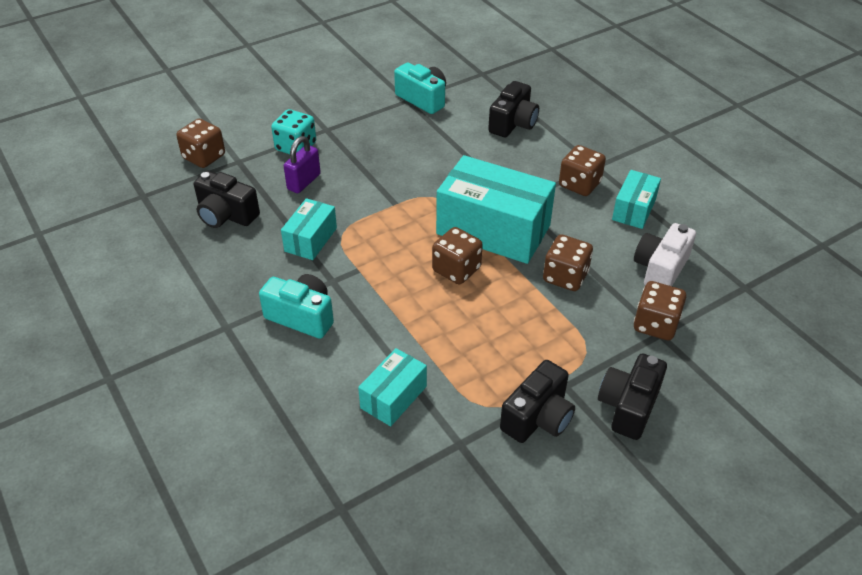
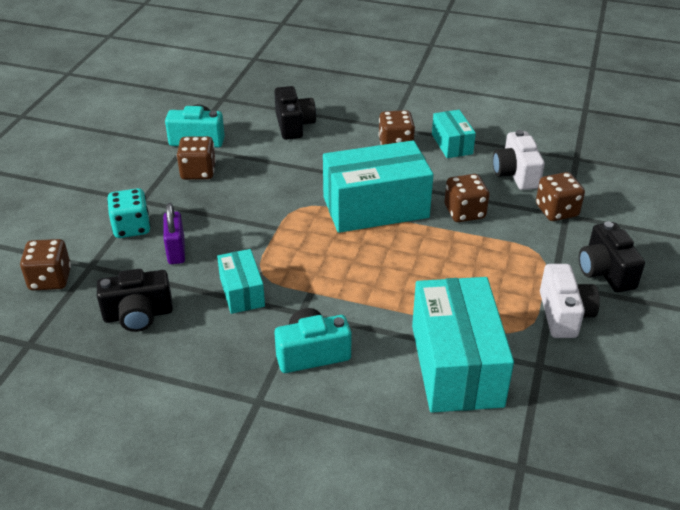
camera: 40 degrees left, 5 degrees down
(393, 397) = (456, 365): turquoise box -> turquoise box, size x1.94
(456, 269) = (385, 249): brown dice -> brown dice (198, 172)
(538, 417) = (564, 314): black camera -> white camera

